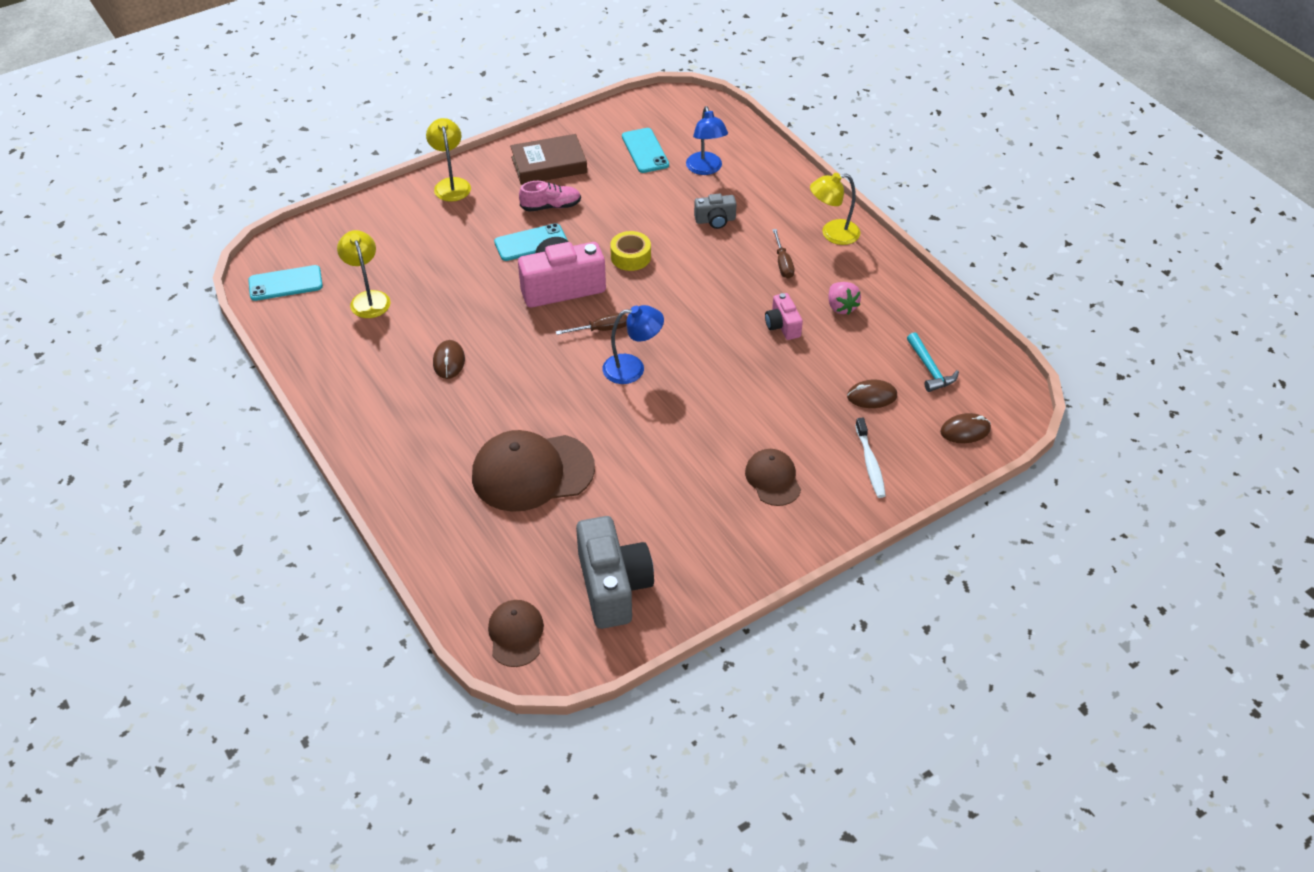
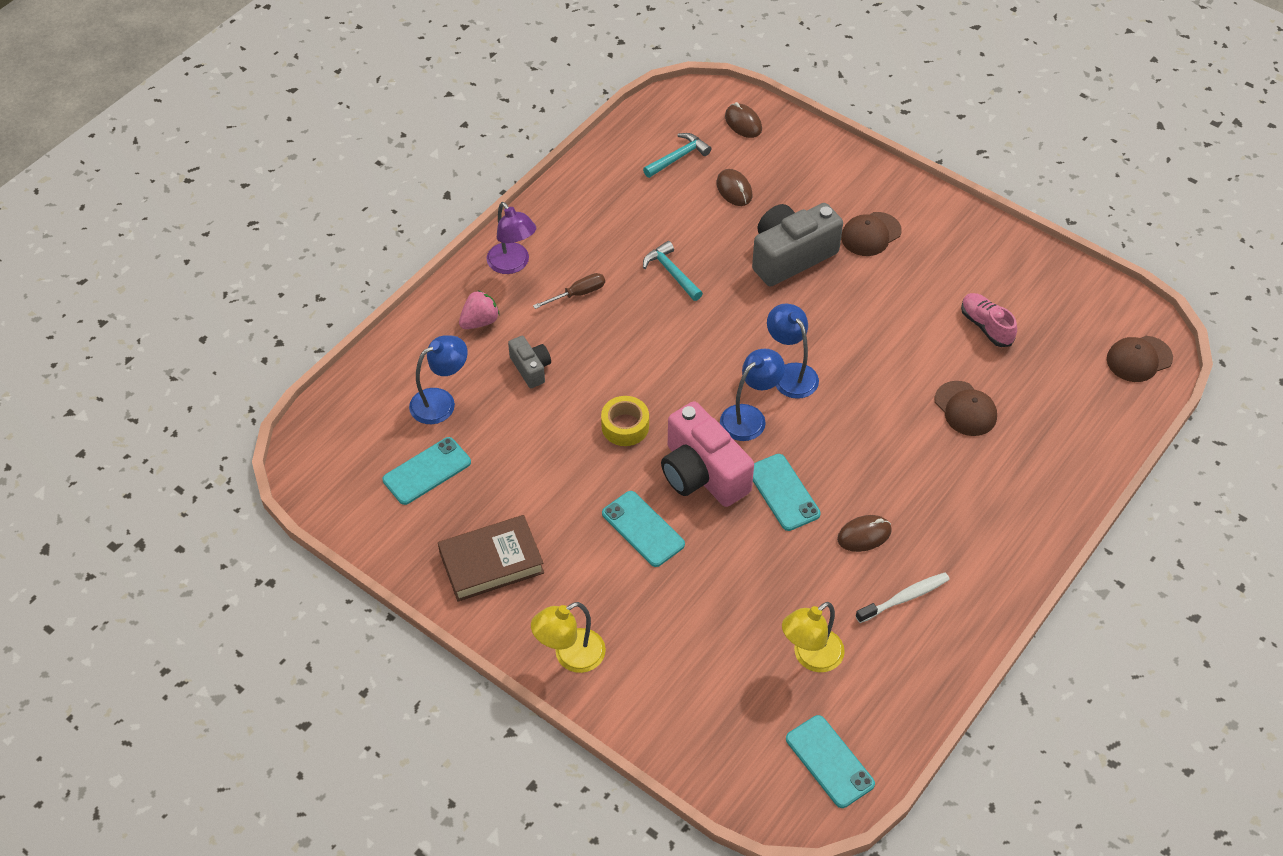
camera: 110 degrees left, 5 degrees up
(517, 327) = (783, 492): none -> turquoise phone
(532, 472) = (965, 409): brown cap -> brown cap, size x0.55
(549, 165) = (491, 562): brown book -> brown book turned 75 degrees counterclockwise
(551, 206) = (569, 532): pink shoe -> pink shoe (986, 326)
(601, 329) = (749, 417): brown screwdriver -> blue lamp
(613, 586) = (1050, 309): grey camera -> grey camera (791, 256)
(782, 325) = (672, 273): pink camera -> turquoise hammer
(832, 234) = (513, 264): yellow lamp -> purple lamp
(841, 307) = (623, 235): pink strawberry -> pink strawberry (480, 321)
(870, 463) = (815, 175): white toothbrush -> white toothbrush (904, 598)

